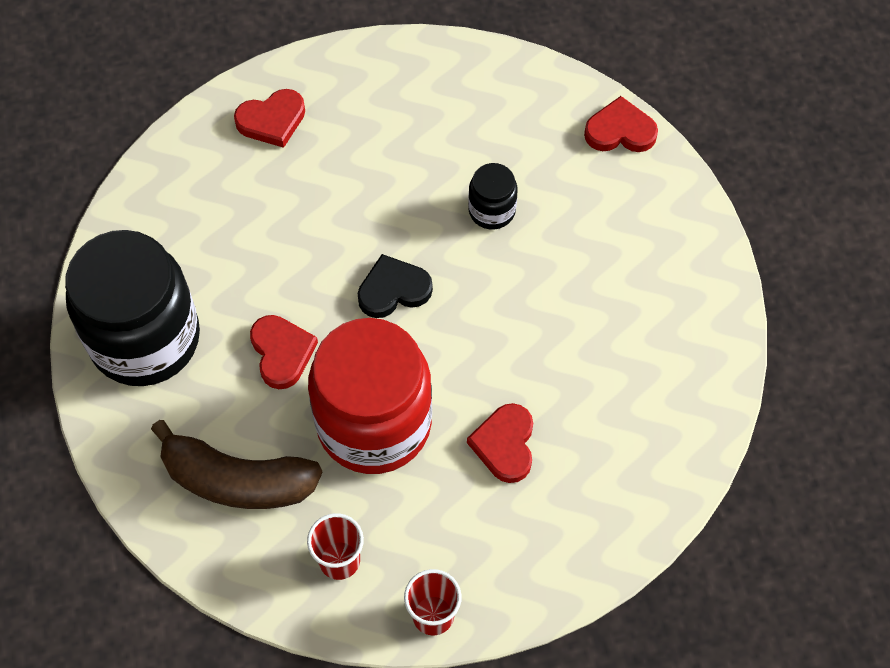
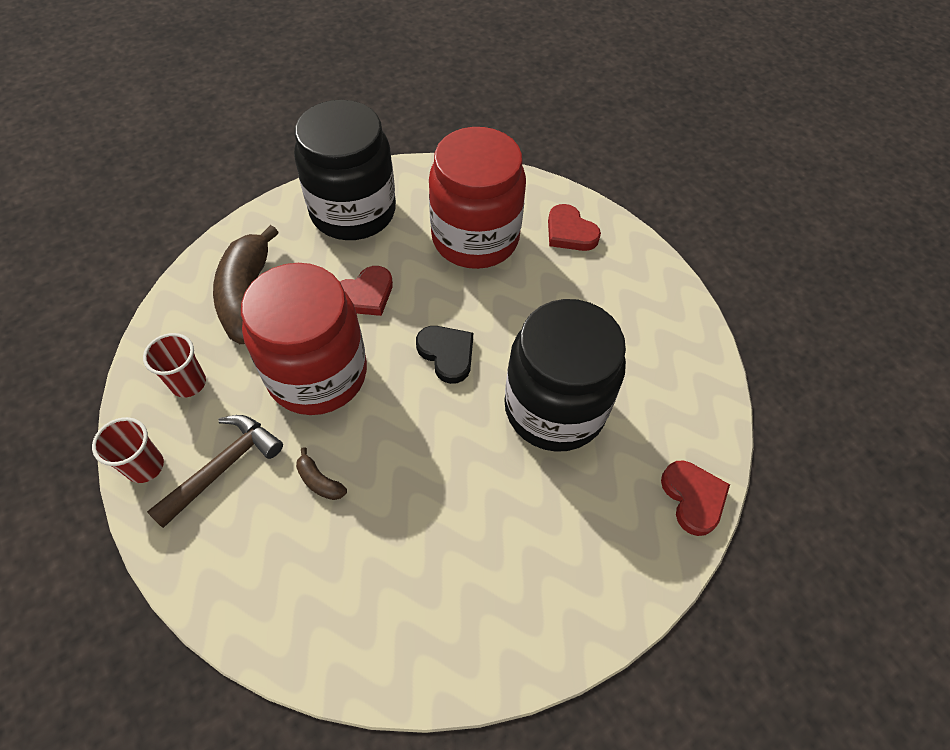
camera: 70 degrees right, 5 degrees down
(242, 218) = (475, 238): none -> red jar
(459, 536) = (223, 467): none -> brown hammer
(492, 210) = (554, 408): black jar -> black jar, size x2.27
(505, 444) = (319, 481): red heart -> brown banana

